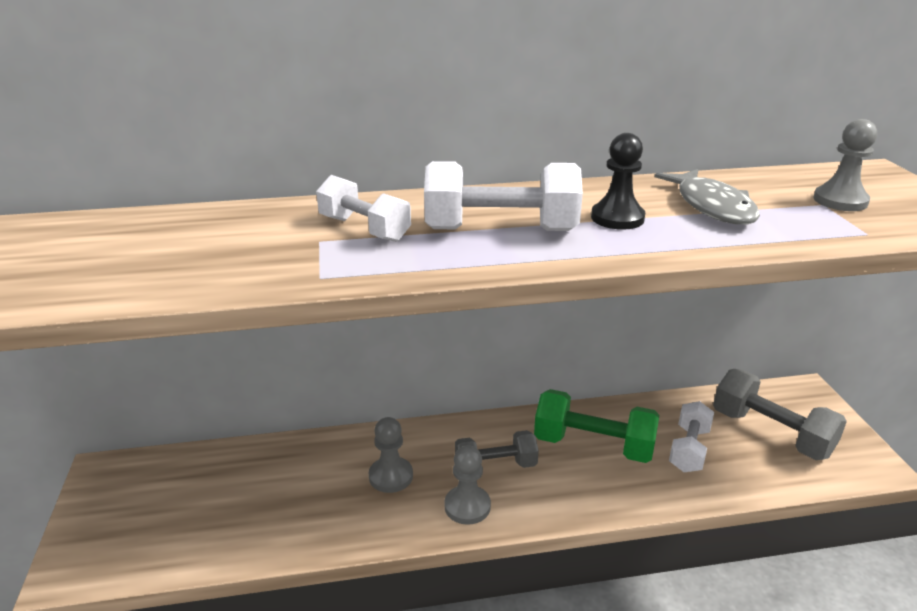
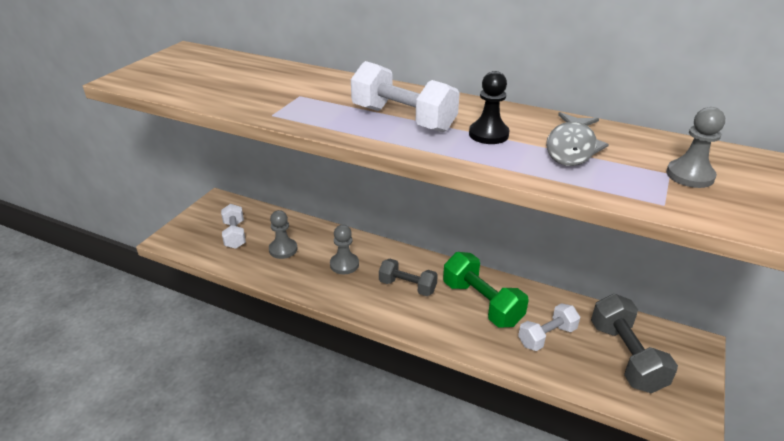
camera: 35 degrees right, 5 degrees up
(364, 229) = (330, 96): white dumbbell -> white dumbbell (235, 235)
(467, 506) = (369, 300): grey pawn -> grey pawn (283, 249)

